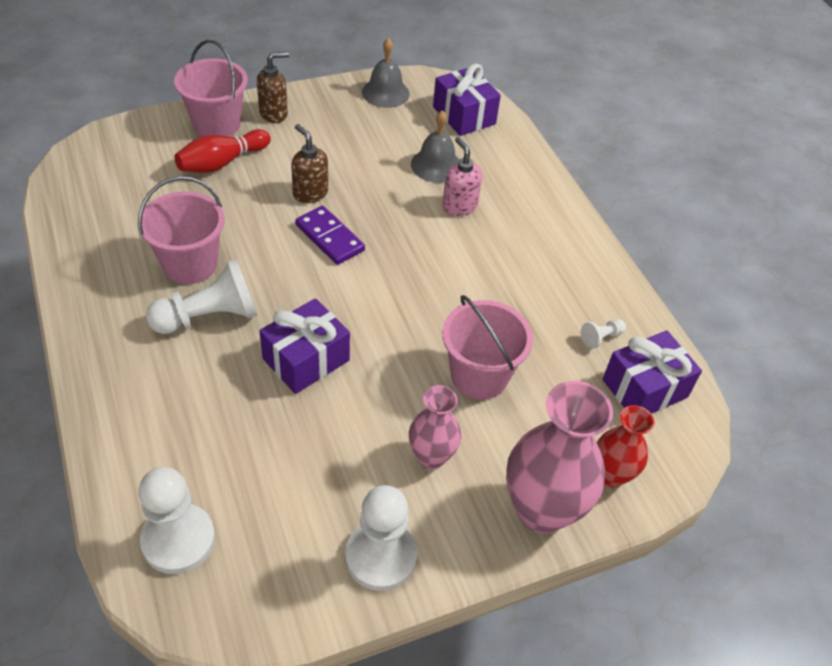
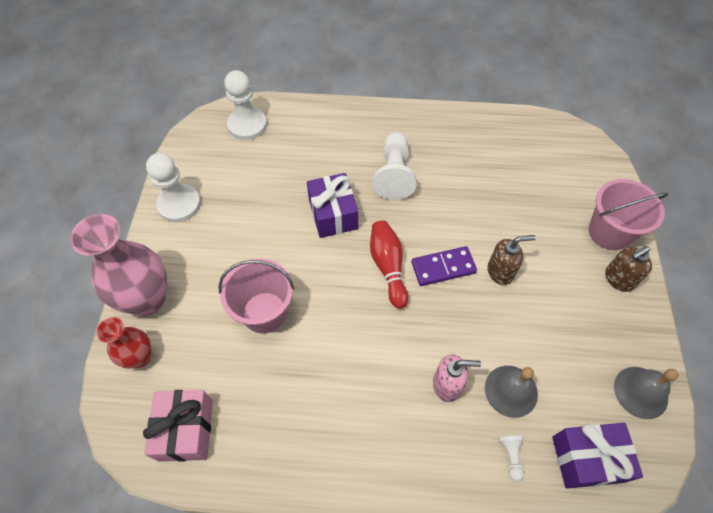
camera: 120 degrees right, 10 degrees up
(190, 264) = (447, 176): pink bucket -> none
(222, 163) = (555, 222): red bowling pin -> red bowling pin (388, 267)
(274, 113) = (618, 279): brown soap dispenser -> brown soap dispenser turned 60 degrees clockwise
(431, 456) = (222, 255): pink vase -> none
(601, 338) = (249, 425): white pawn -> white pawn (511, 456)
(644, 388) = (186, 430): purple gift -> pink gift

